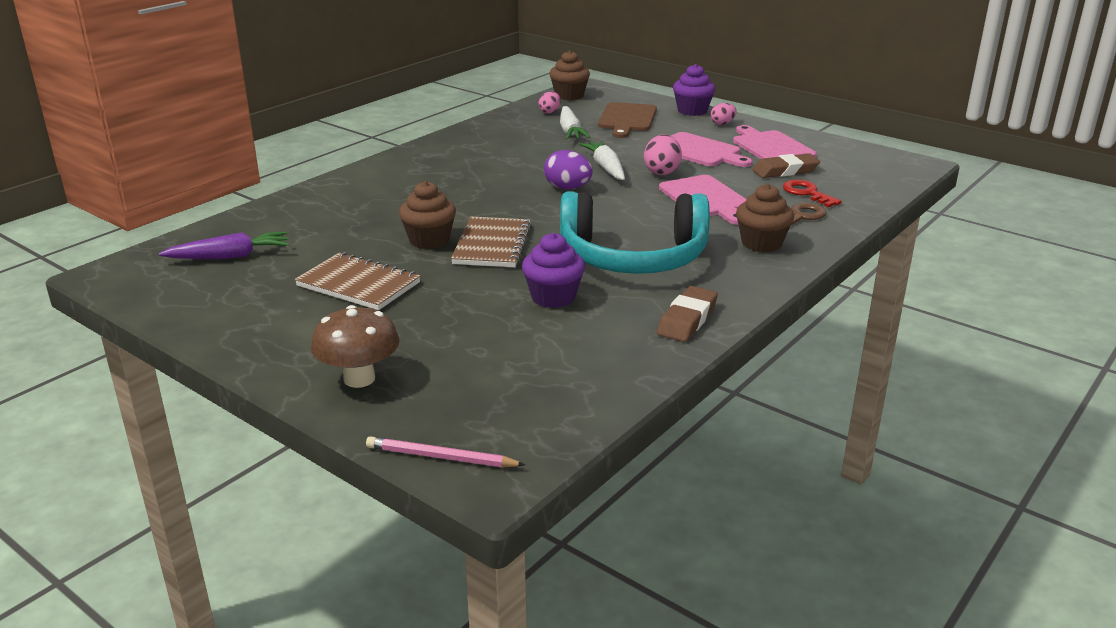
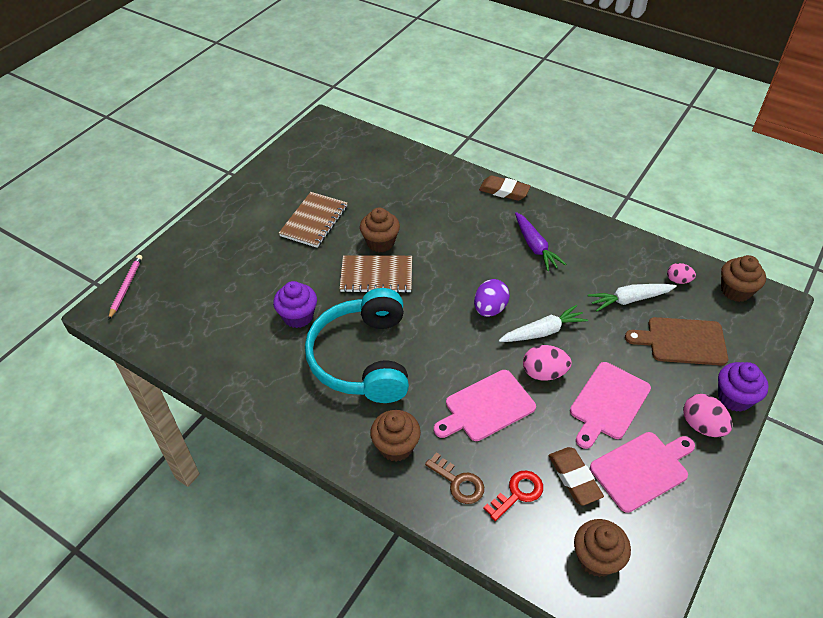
camera: 85 degrees right, 20 degrees up
(230, 256) = (349, 160): purple carrot -> purple carrot (535, 247)
(359, 379) = (204, 243): brown mushroom -> none
(687, 319) = (265, 393): brown eraser -> brown eraser (504, 191)
(722, 124) = (702, 426): pink egg -> pink egg, size x1.57
(864, 170) = (596, 558): none -> brown cupcake

